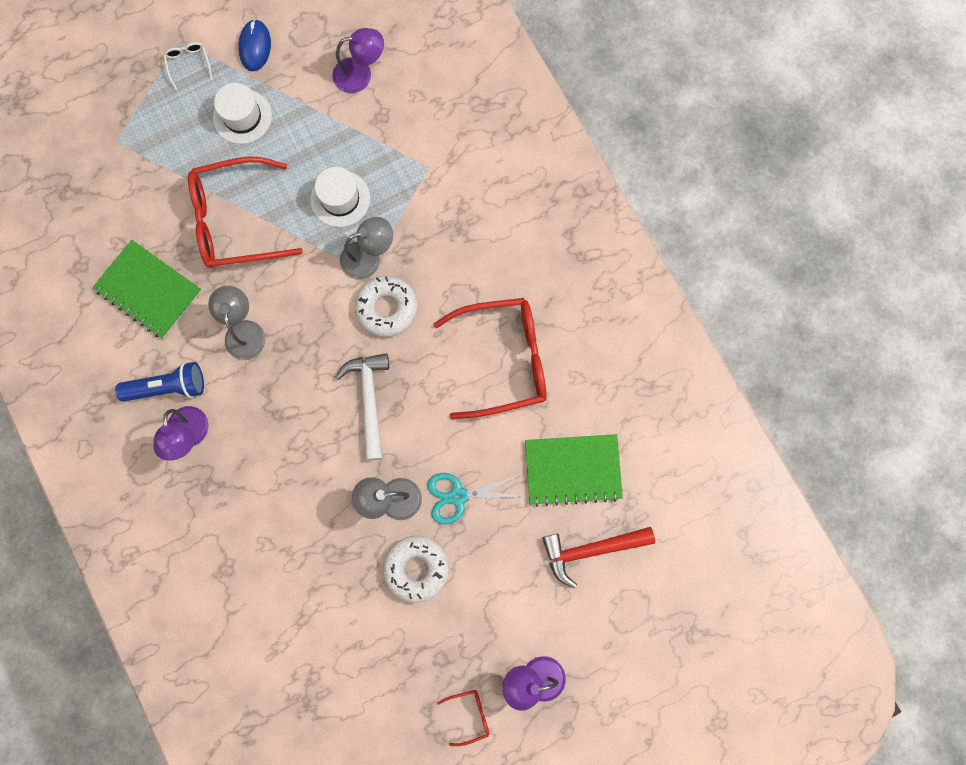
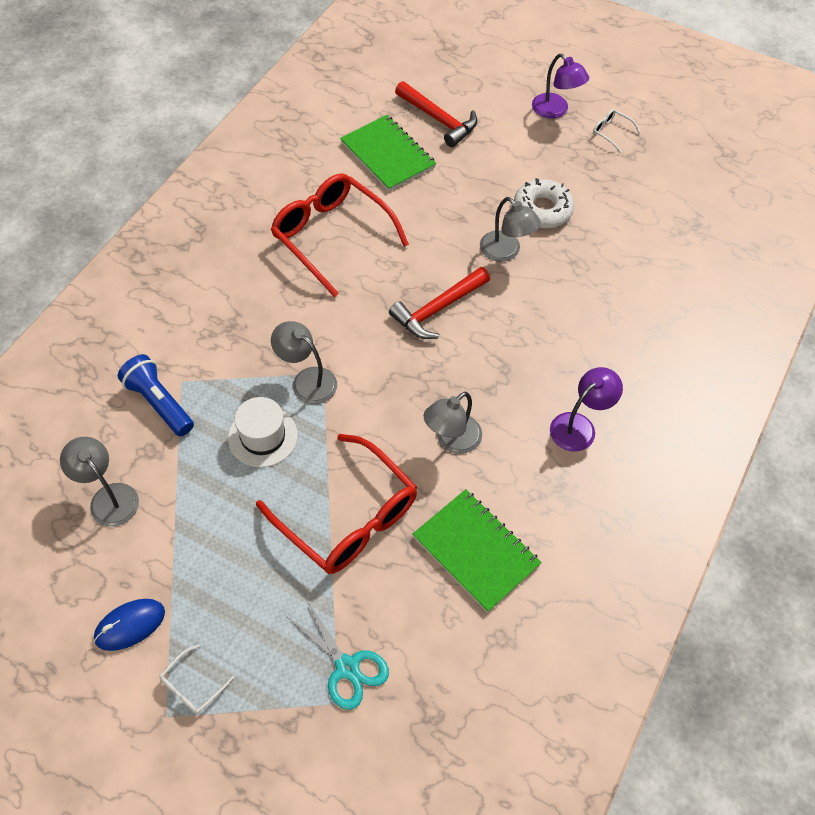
camera: 125 degrees left, 20 degrees down
(149, 290) = (475, 551): green notebook -> green notebook turned 45 degrees counterclockwise
(168, 387) = (552, 471): blue flashlight -> blue flashlight (159, 403)
(242, 117) = (226, 584): white hat -> none
(360, 74) = (108, 497): purple lamp -> grey lamp
(369, 400) = (438, 309): white hammer -> red hammer
(387, 308) = (346, 340): white donut -> none
(458, 496) = (466, 212): turquoise scissors -> turquoise scissors (347, 667)
(469, 715) = (611, 132): red glasses -> white glasses

